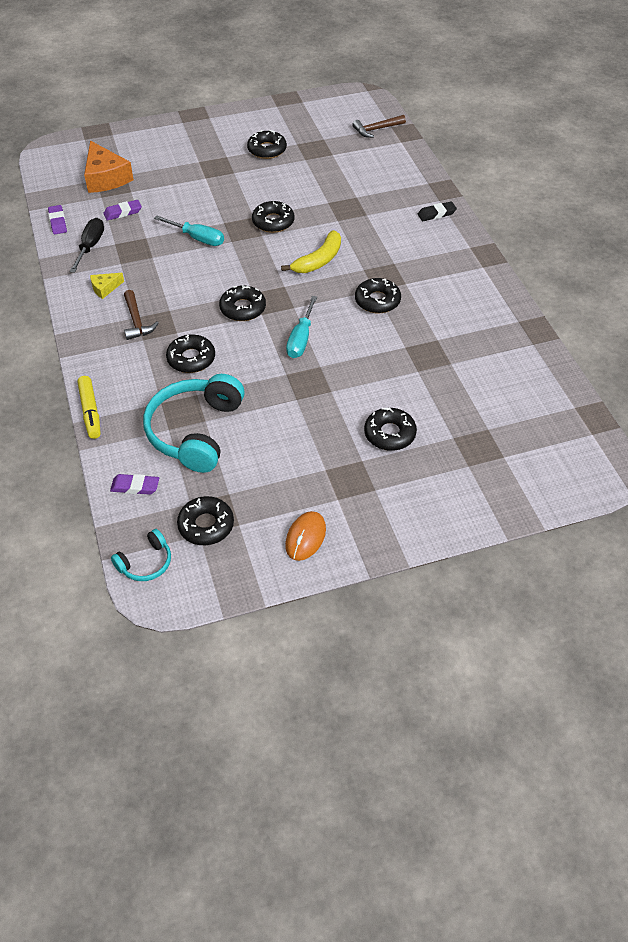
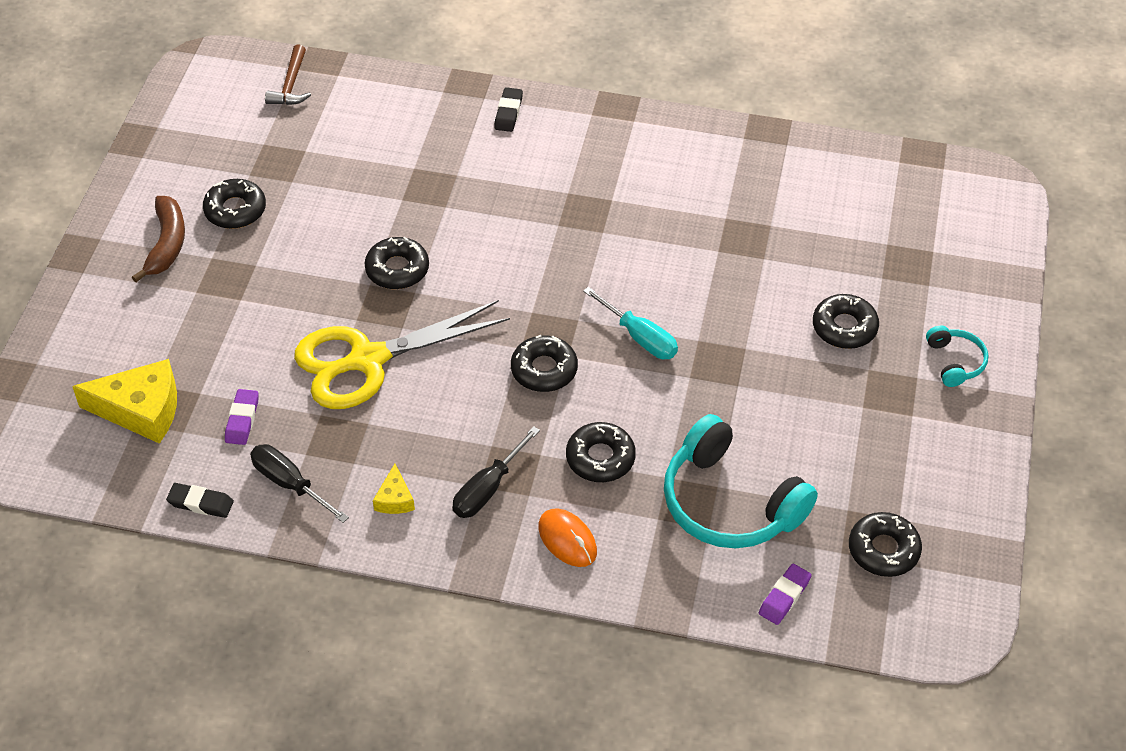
camera: 60 degrees left, 0 degrees up
(58, 222) = (200, 503): purple eraser -> black eraser
(90, 412) = (627, 598): yellow marker -> none
(106, 178) = (141, 410): orange cheese -> yellow cheese
(136, 321) = (488, 488): brown hammer -> black screwdriver
(145, 563) = (907, 629): turquoise headphones -> turquoise headphones (955, 362)
(197, 238) = (367, 360): turquoise screwdriver -> yellow scissors
(223, 138) = (166, 244): none -> brown banana
(305, 537) = (950, 467): orange mouse -> orange mouse (567, 540)
(318, 260) = (509, 258): yellow banana -> none
(377, 301) = (624, 238): black donut -> none

